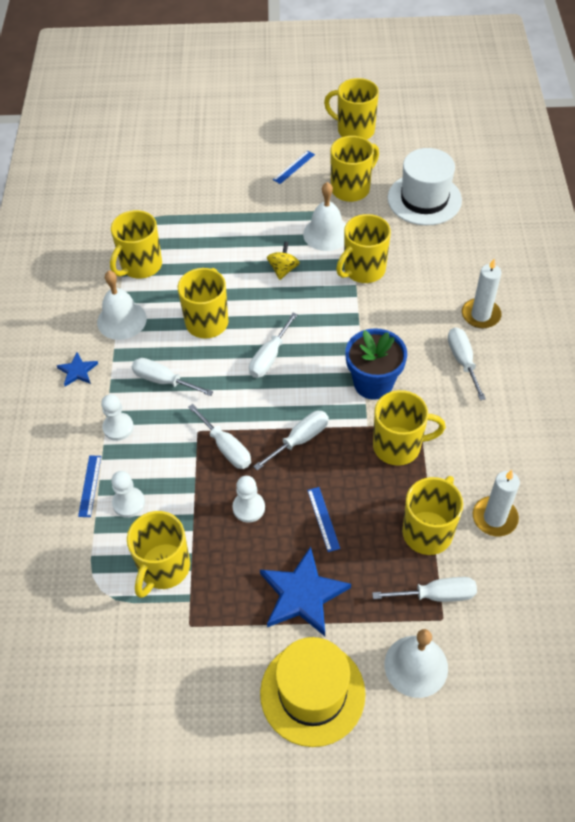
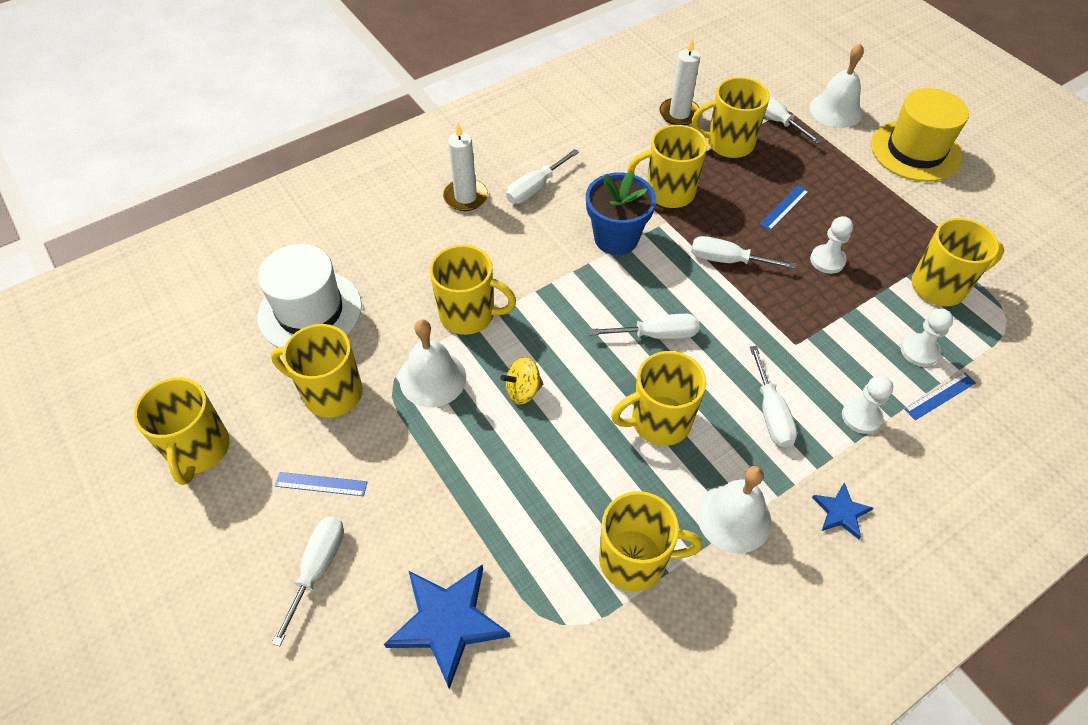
camera: 125 degrees left, 0 degrees up
(226, 448) = (790, 310): white screwdriver -> white screwdriver (318, 568)
(302, 594) = (857, 189): blue star -> blue star (448, 622)
(398, 446) = (668, 192): yellow mug -> yellow mug turned 60 degrees counterclockwise

